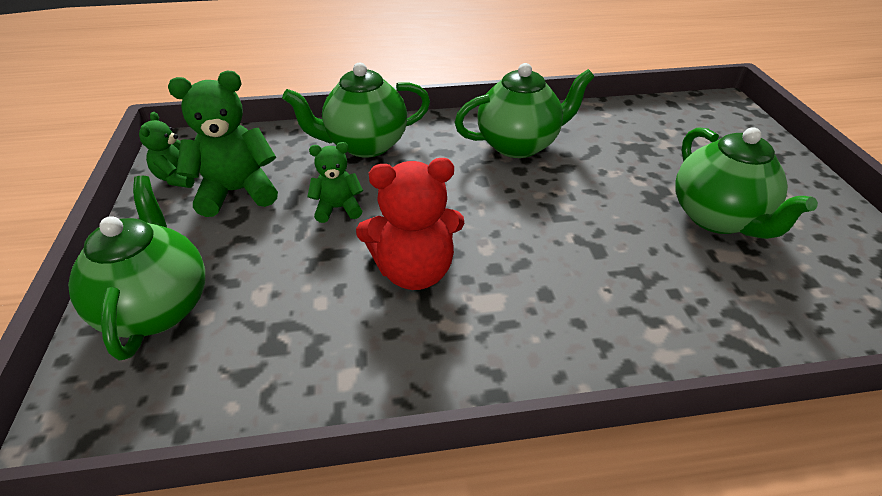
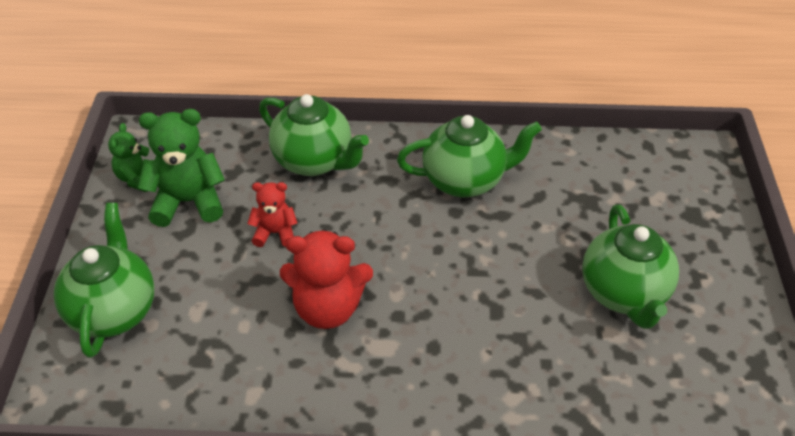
camera: 10 degrees right, 5 degrees up
(338, 208) = (275, 233): green teddy bear -> red teddy bear
(365, 145) = (314, 161): green teapot -> green teapot turned 135 degrees counterclockwise

